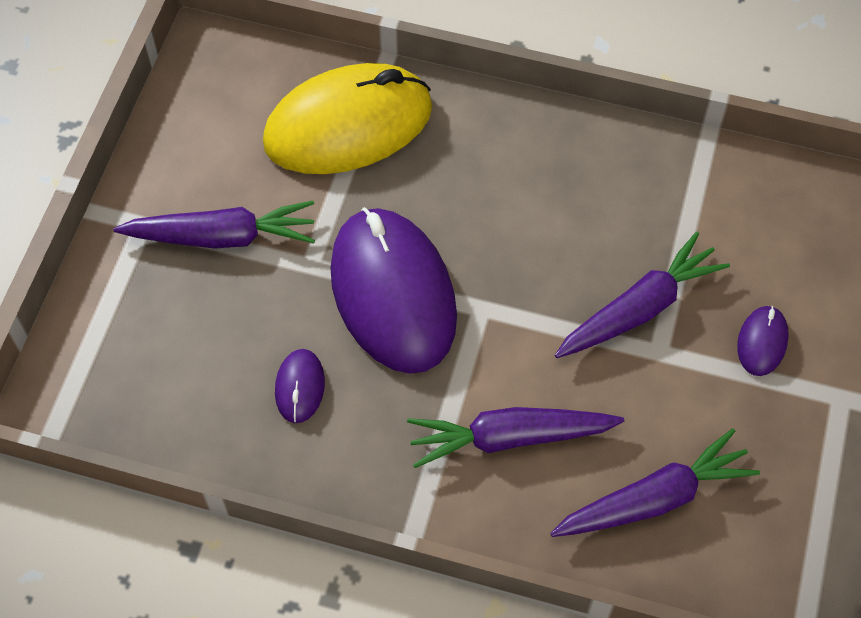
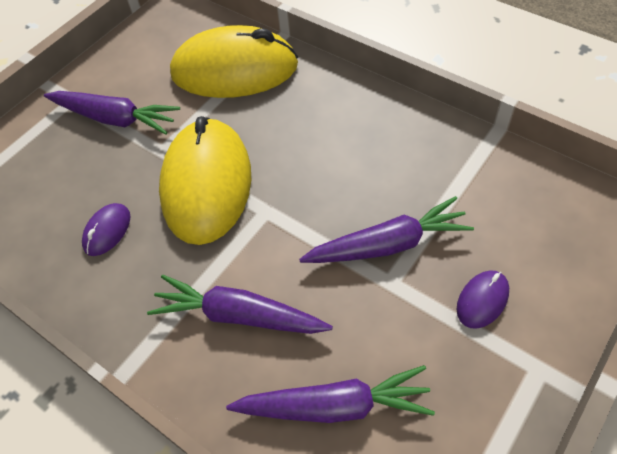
camera: 25 degrees right, 5 degrees down
(393, 293) = (207, 184): purple mouse -> yellow mouse

